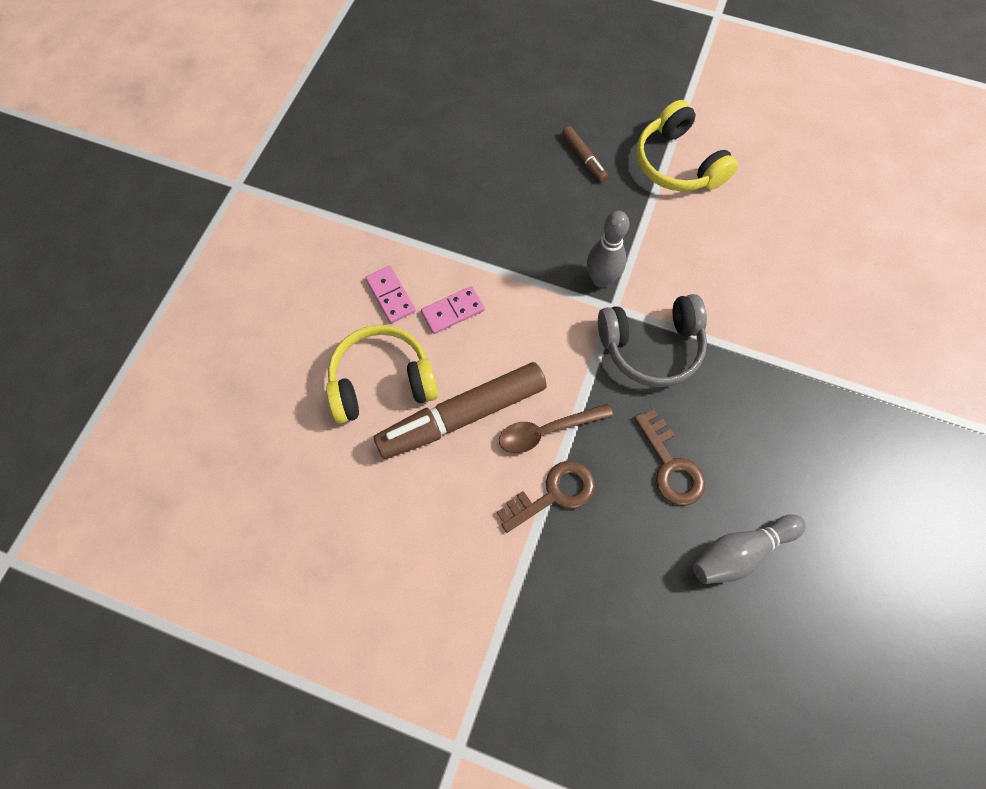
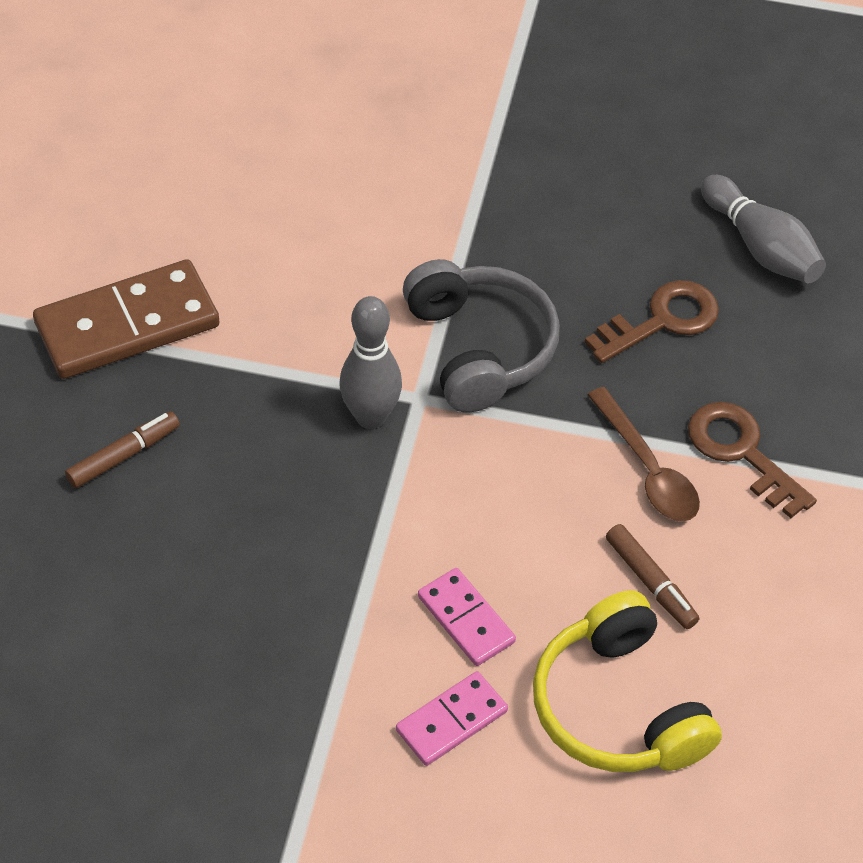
camera: 100 degrees left, 15 degrees down
(462, 416) = (650, 582): brown marker -> brown marker, size x0.45
(678, 163) = (127, 324): yellow headphones -> brown domino

